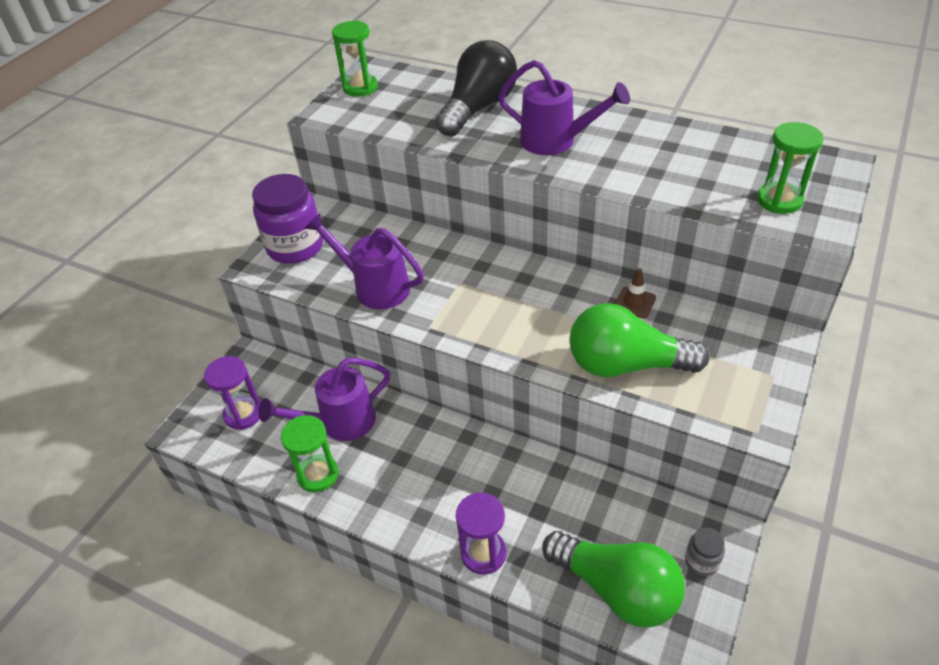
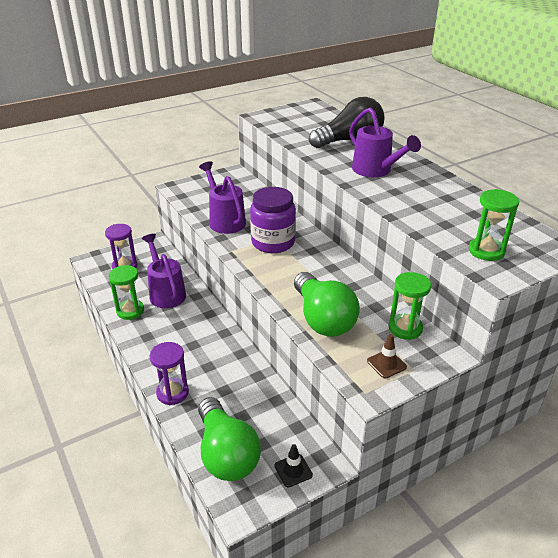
camera: 30 degrees right, 10 degrees down
(295, 247) = (206, 186): purple jar -> purple jar (273, 243)
(340, 422) = (166, 293): purple watering can -> purple watering can turned 60 degrees clockwise
(360, 87) = (295, 111): green hourglass -> green hourglass (405, 328)
(626, 365) = (323, 319): green light bulb -> green light bulb turned 150 degrees counterclockwise
(634, 302) = (366, 291): brown traffic cone -> brown traffic cone (386, 364)
(701, 561) = (293, 470): grey jar -> black traffic cone

